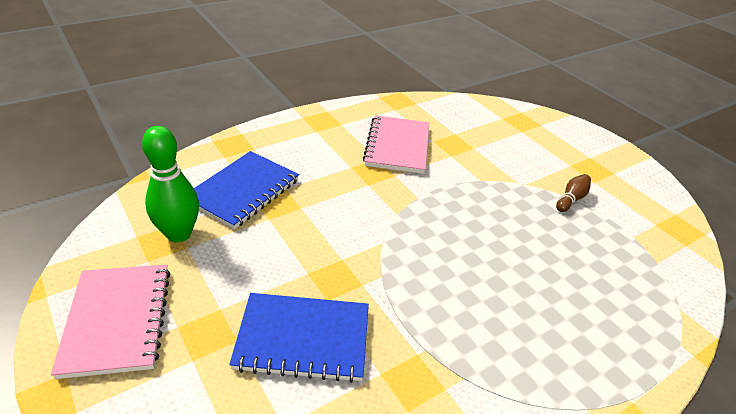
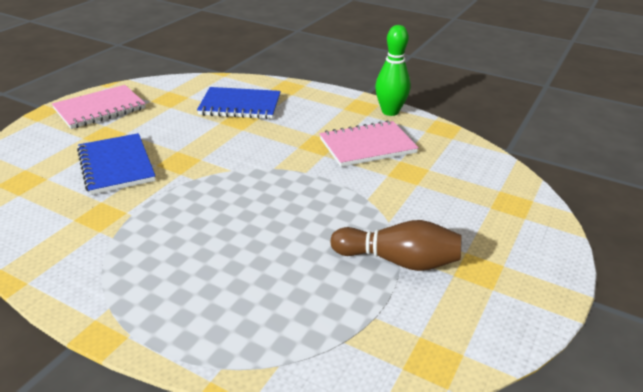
camera: 65 degrees right, 5 degrees down
(179, 234) = (180, 101): green bowling pin -> green bowling pin (390, 112)
(571, 199) = (398, 261): brown bowling pin -> brown bowling pin, size x1.92

